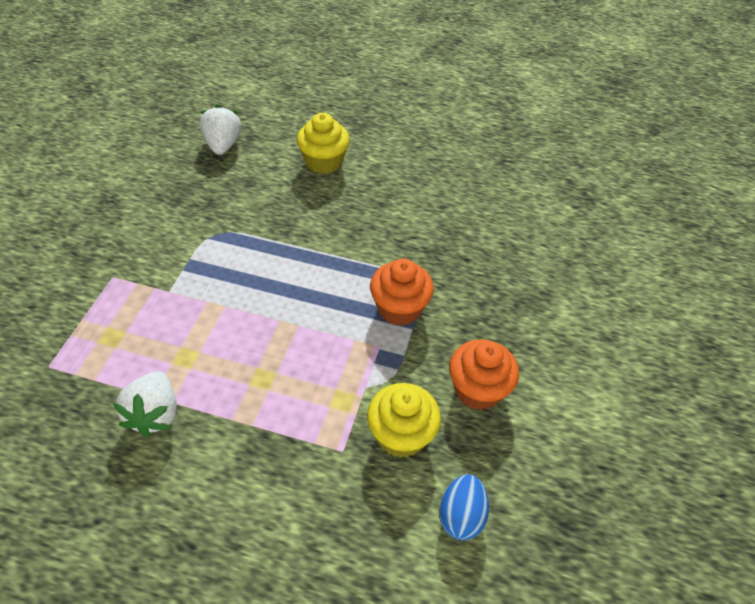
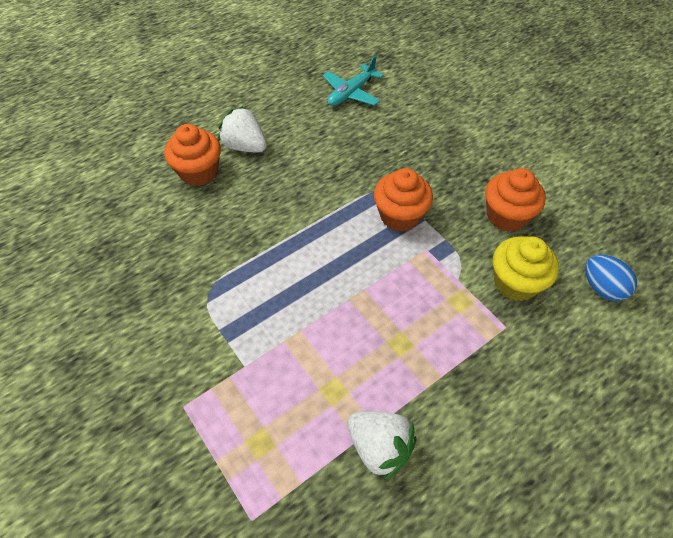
camera: 50 degrees left, 5 degrees up
(223, 145) = (98, 229): white strawberry -> white strawberry (245, 146)
(323, 162) = (199, 172): yellow cupcake -> orange cupcake
(510, 199) = (351, 93): none -> turquoise plane

